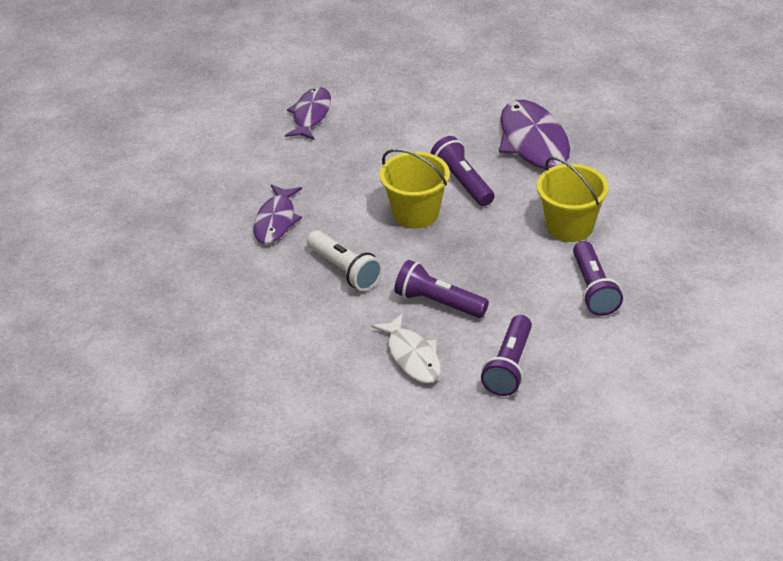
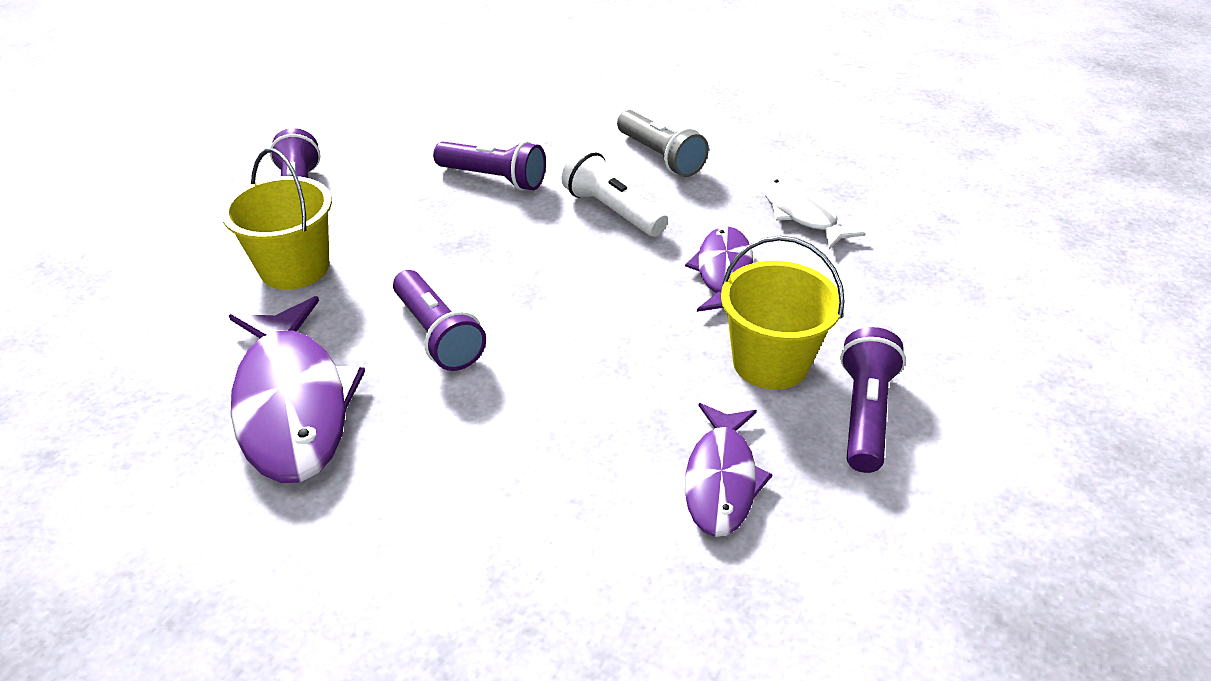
camera: 175 degrees right, 0 degrees up
(296, 324) = (660, 157): none -> grey flashlight
(412, 356) = (527, 132): white fish -> white fish (801, 213)
(415, 213) = (517, 285): yellow bucket -> yellow bucket (770, 362)
(509, 366) = (423, 125): purple flashlight -> purple flashlight (864, 413)

